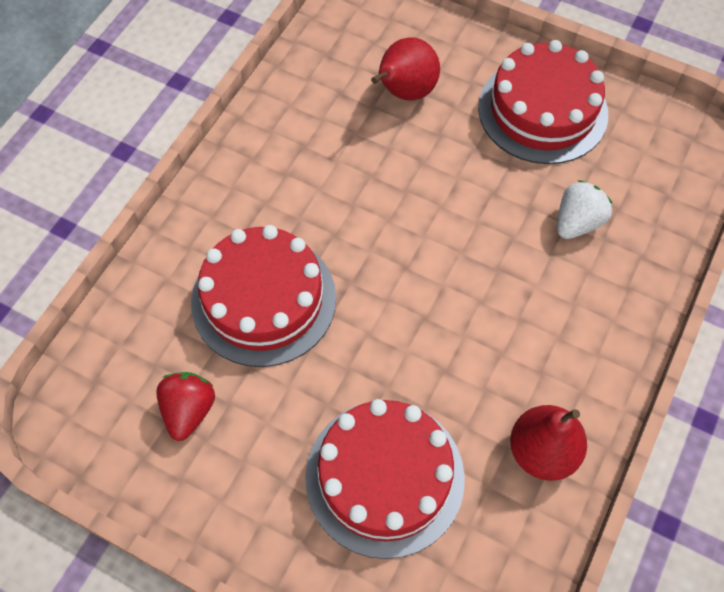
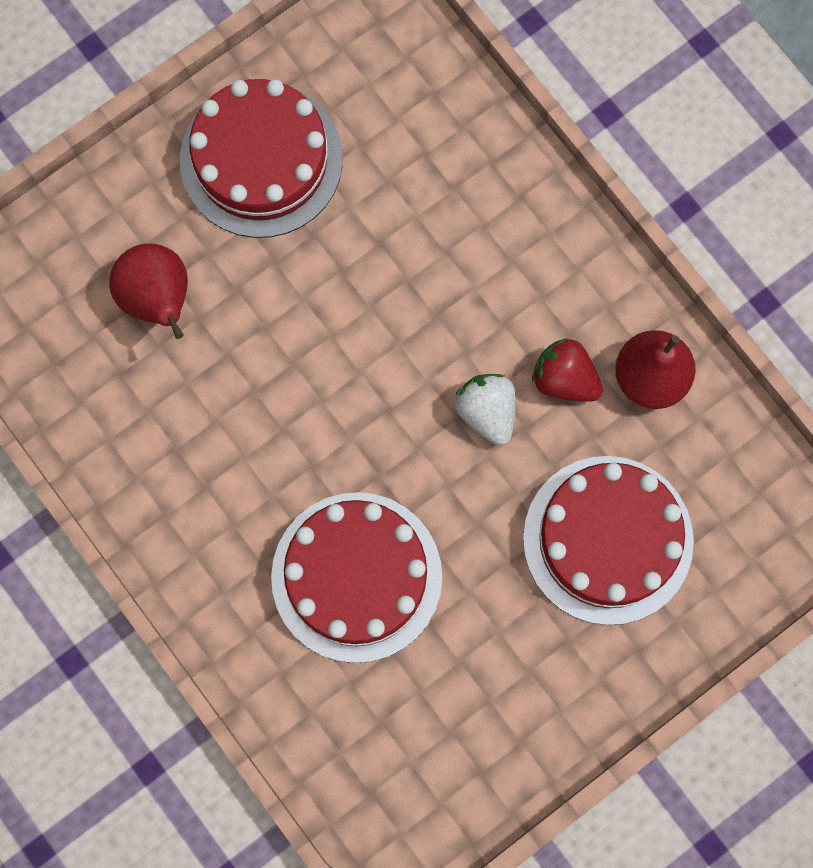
camera: 65 degrees left, 15 degrees up
(189, 411) = (450, 705): red strawberry -> red strawberry (564, 379)
(577, 222) = (421, 204): white strawberry -> white strawberry (487, 412)

